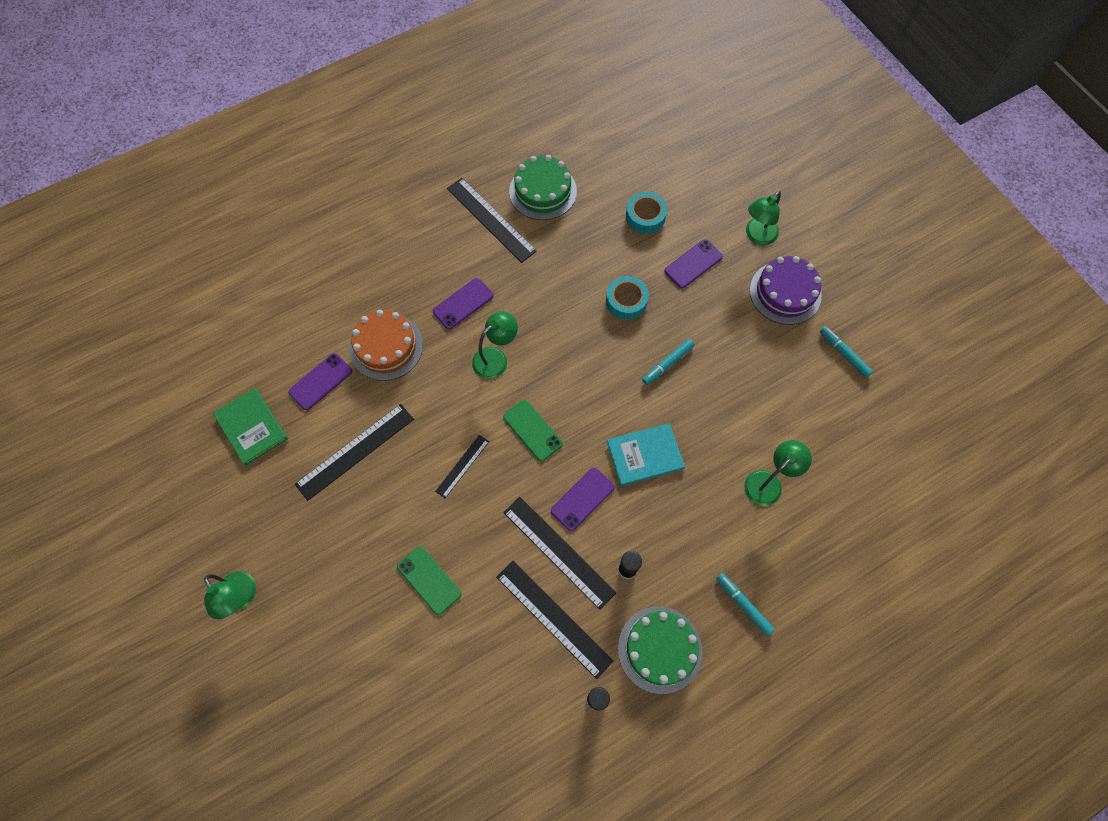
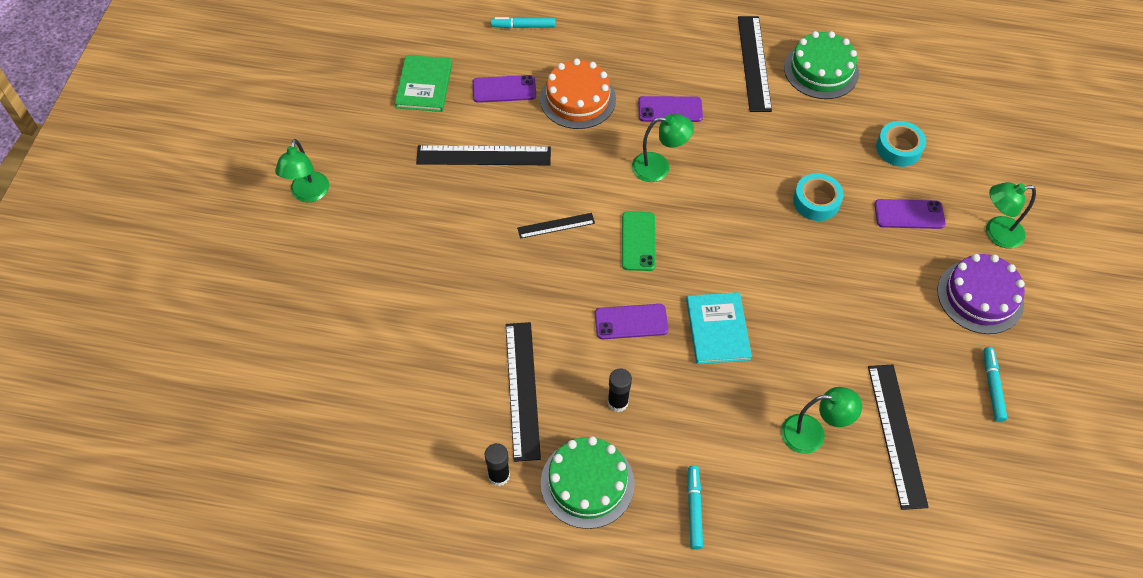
camera: 40 degrees right, 10 degrees down
(429, 580) = (452, 286): green phone -> none
(559, 551) = (574, 345): black ruler -> black ruler (897, 434)
(645, 455) = (717, 329): turquoise book -> turquoise book turned 60 degrees clockwise
(667, 364) = (807, 275): turquoise marker -> turquoise marker (523, 26)

